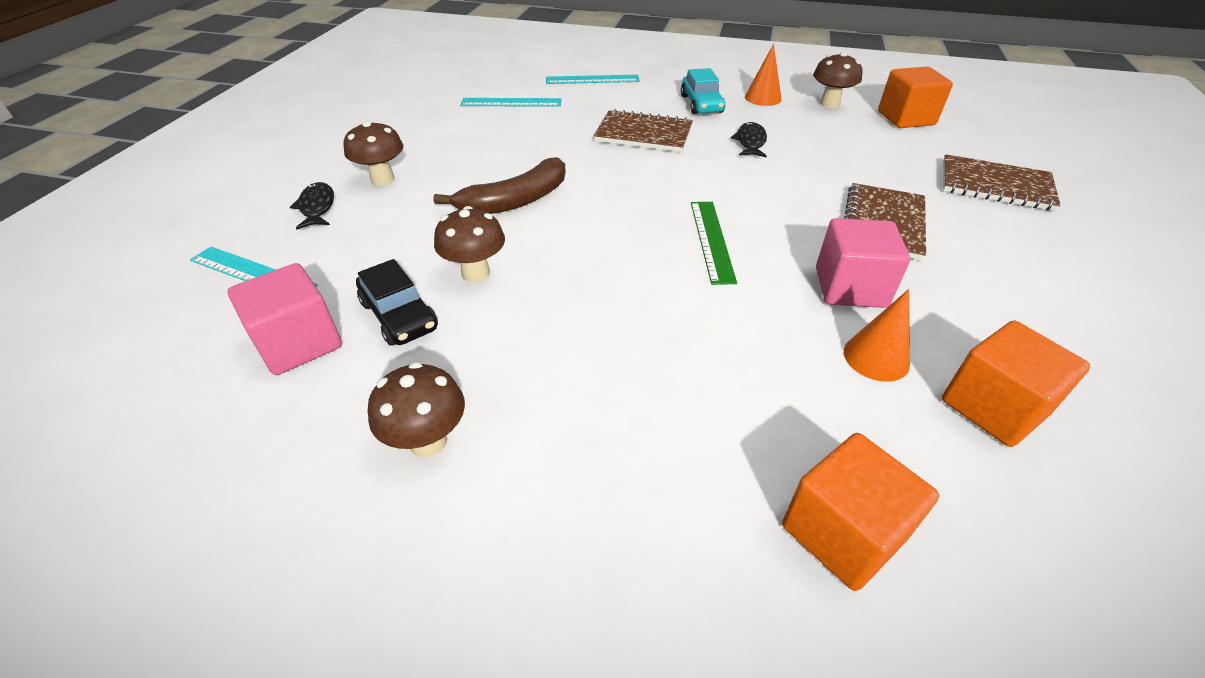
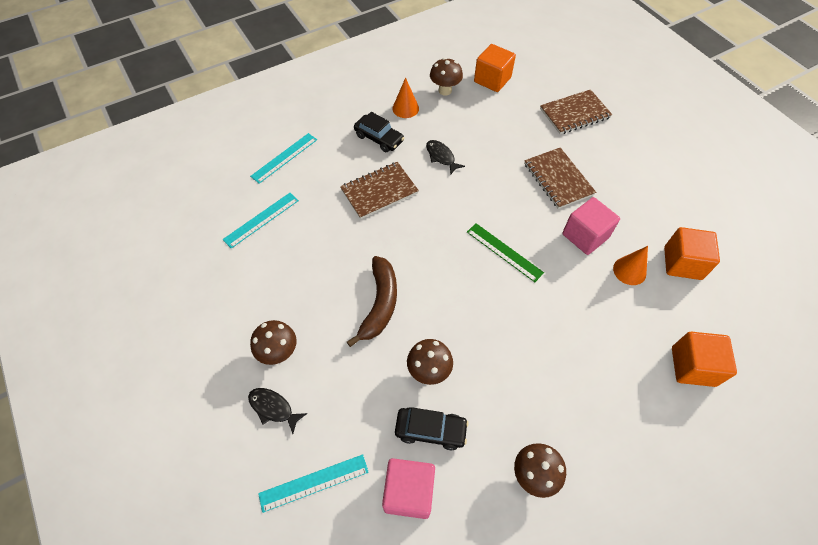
camera: 45 degrees left, 15 degrees up
(701, 104) = (379, 138): turquoise car -> black car

